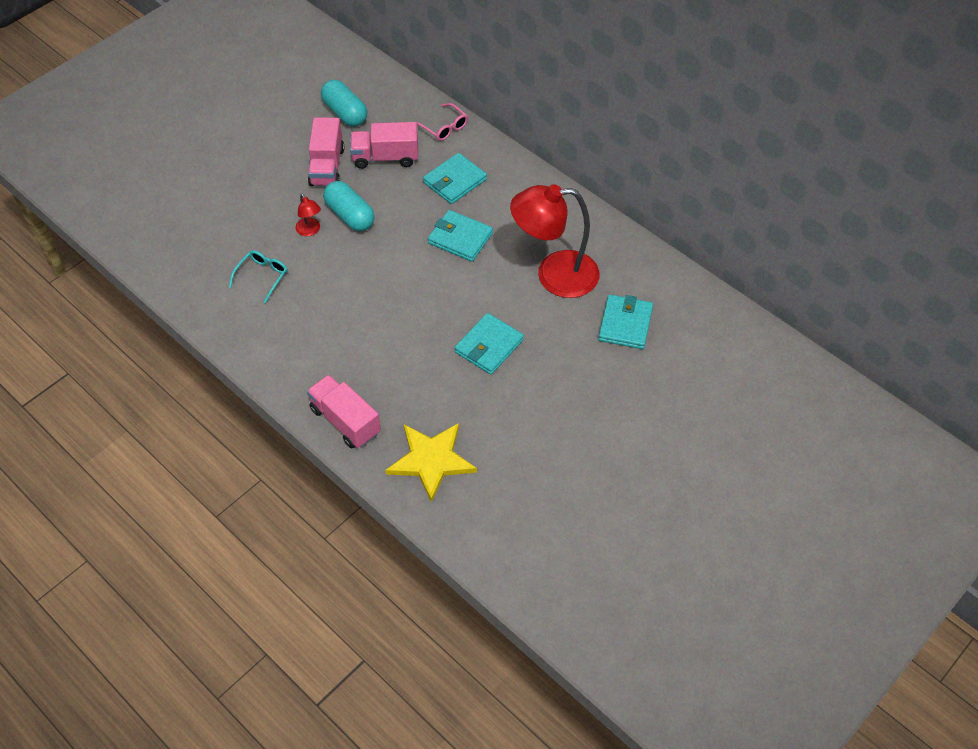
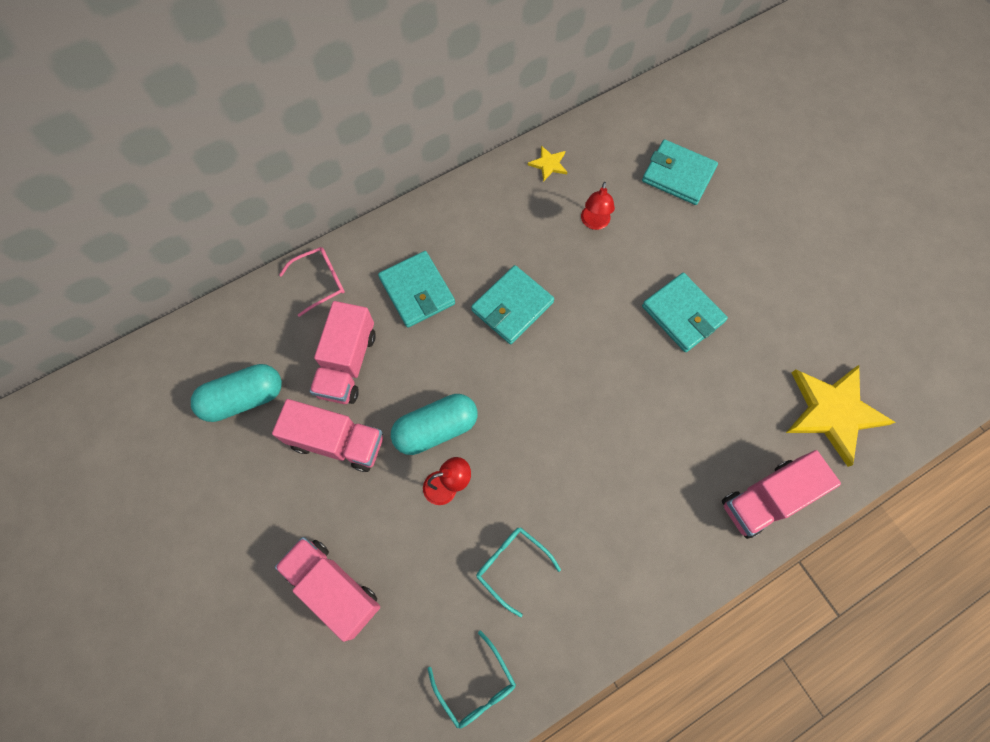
camera: 75 degrees left, 15 degrees up
(181, 273) = (476, 685): none -> turquoise glasses
(229, 189) = (334, 587): none -> pink truck
(554, 275) = (594, 223): red lamp -> red lamp, size x0.41
(600, 235) = (548, 164): none -> yellow star

